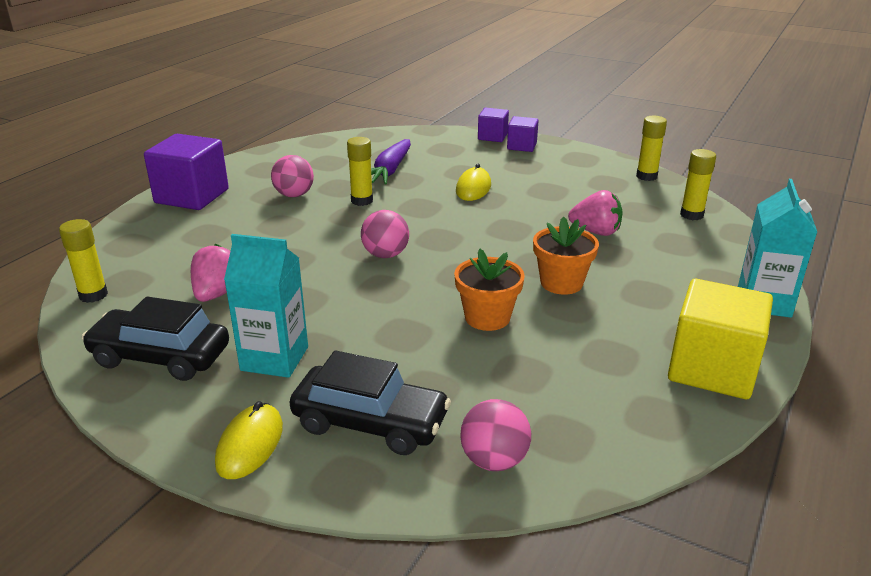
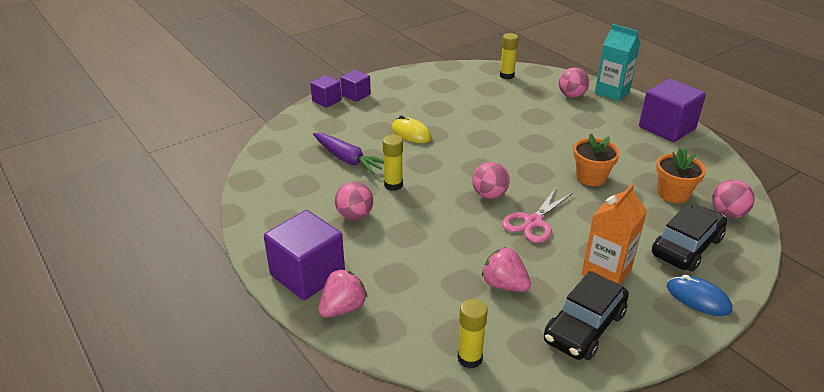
camera: 65 degrees left, 5 degrees up
(250, 444) = (698, 298): yellow mouse -> blue mouse
(274, 358) = (606, 271): turquoise carton -> orange carton
(349, 291) = (533, 222): none -> pink scissors
(561, 283) = (563, 141): orange flower pot -> orange flower pot (673, 194)
(596, 232) = (507, 111): pink strawberry -> pink strawberry (343, 308)
(646, 176) = (445, 70): yellow glue stick -> none
(703, 270) = (571, 95): none -> pink ball
(712, 369) = (667, 128): yellow cube -> purple cube

